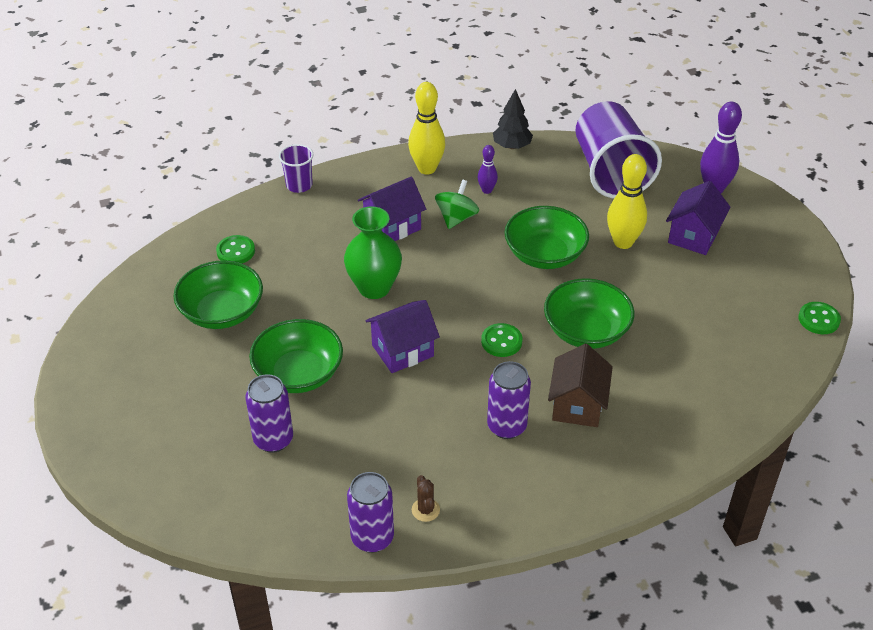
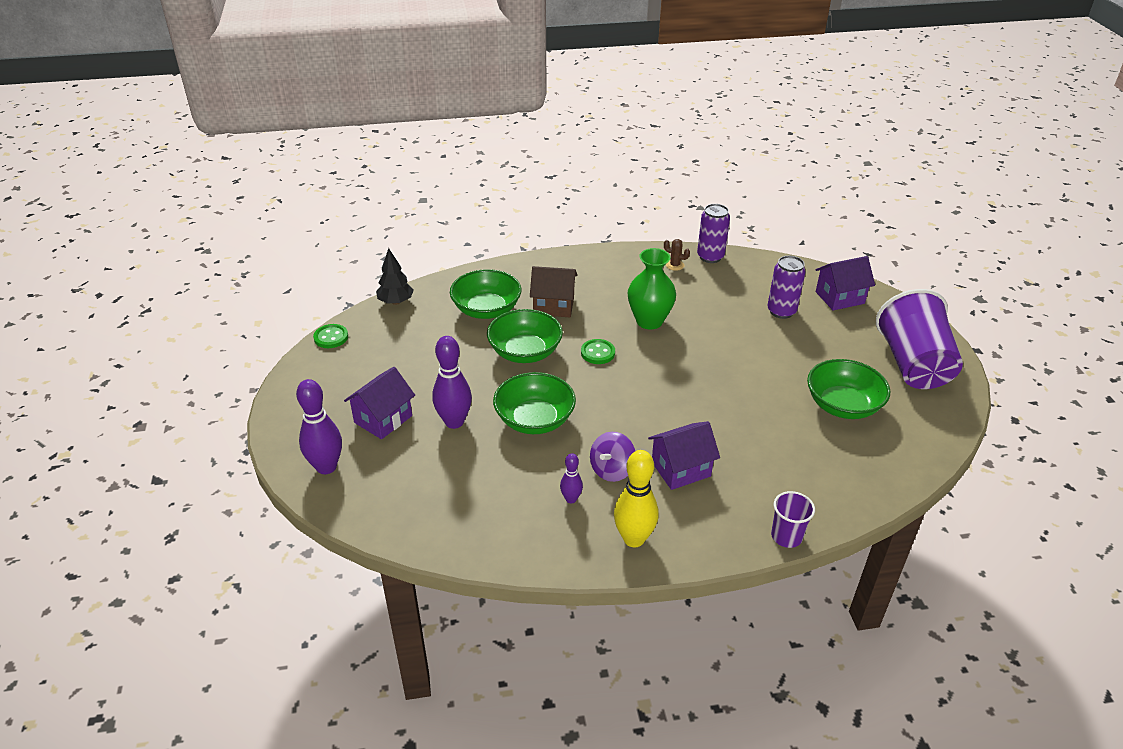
camera: 170 degrees left, 5 degrees down
(236, 251) = (843, 463): green button -> none
(298, 373) = (767, 350): green bowl -> green bowl (486, 309)
(374, 288) = (702, 409): green vase -> green vase (649, 321)
(403, 350) = (681, 356): purple house -> purple house (839, 297)
(425, 510) = (675, 265): brown cactus -> brown cactus turned 60 degrees counterclockwise
(456, 218) = (612, 470): green spinning top -> purple spinning top
(506, 426) = (609, 300): purple can -> none
(512, 146) = (523, 558): black tree -> black tree (396, 302)
(577, 405) = (553, 306): brown house -> brown house turned 75 degrees clockwise
(610, 172) = (424, 503): purple cup -> purple cup (913, 365)
(623, 242) = (454, 422): yellow bowling pin -> purple bowling pin

